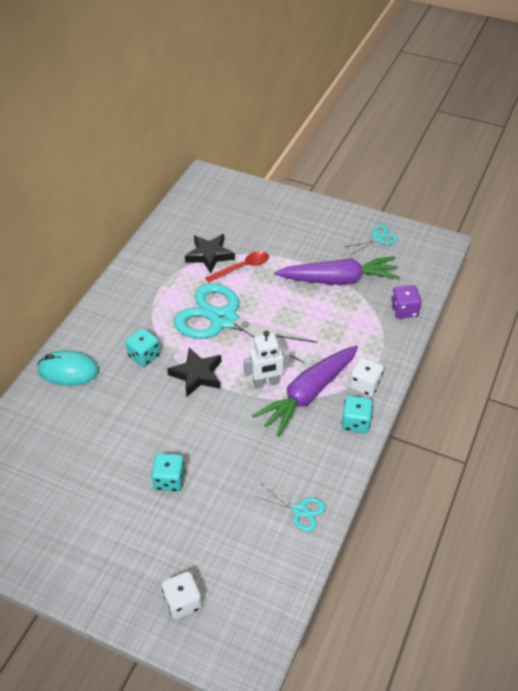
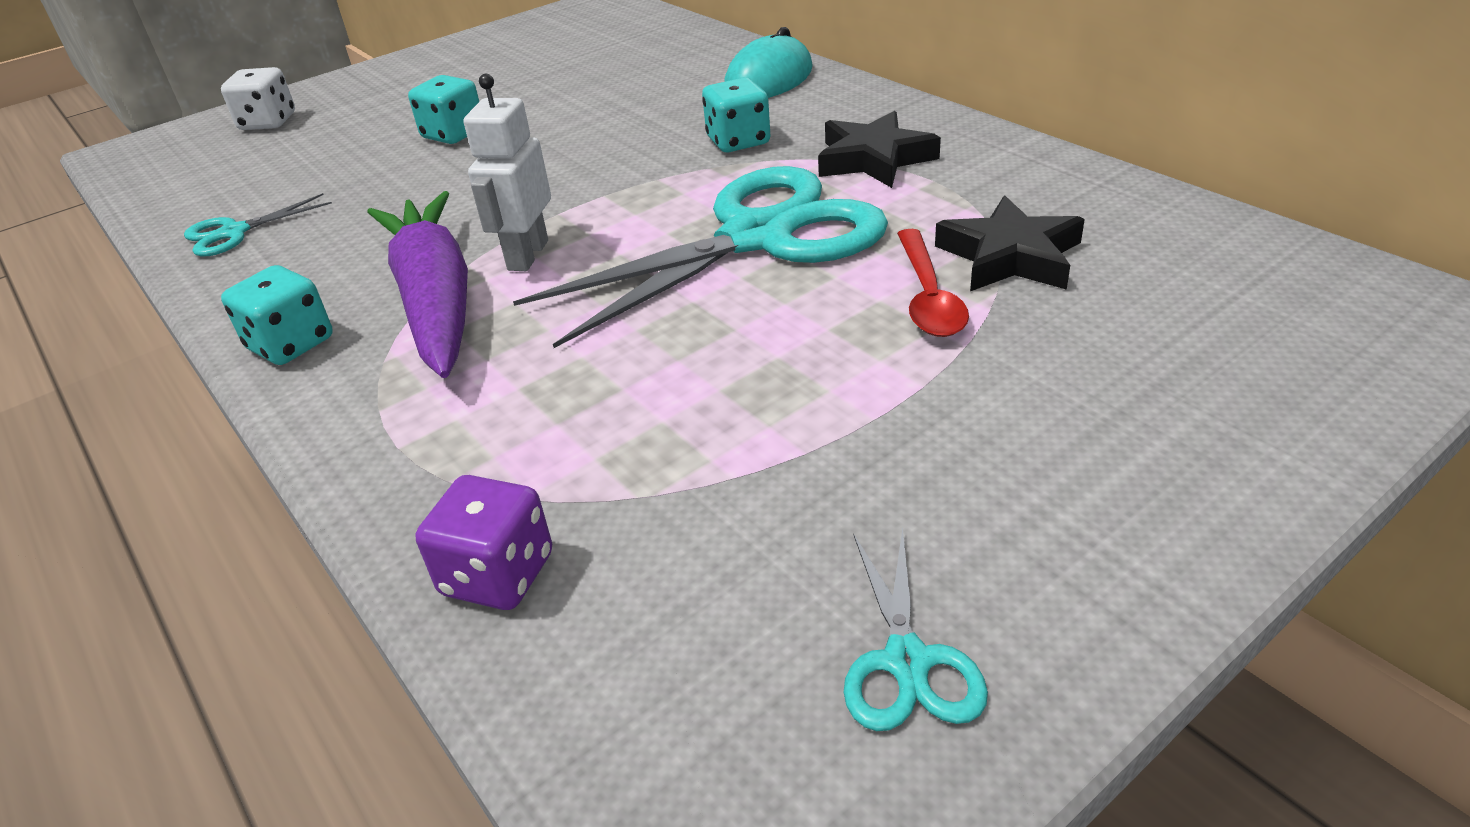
camera: 120 degrees right, 10 degrees down
(197, 374) = (635, 184): black star -> black star (874, 159)
(338, 280) = (752, 465): purple carrot -> none
(365, 385) = (356, 390): white dice -> none

